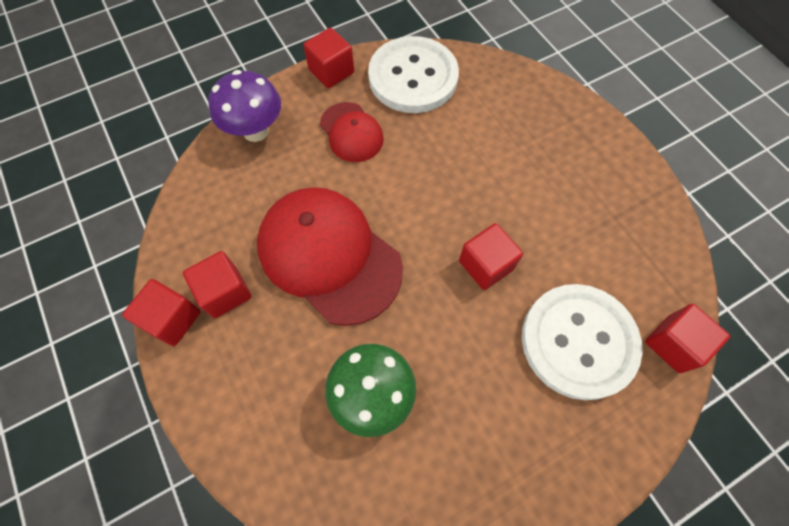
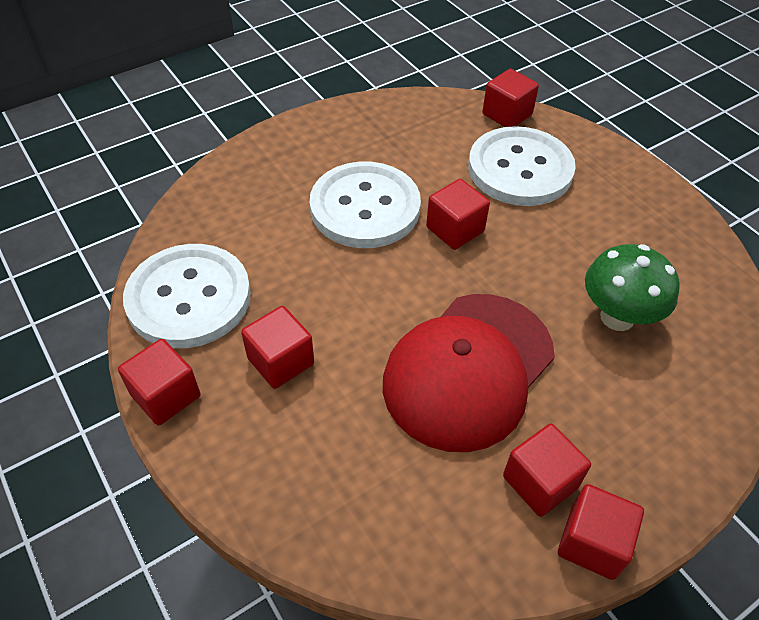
camera: 95 degrees left, 15 degrees down
(255, 131) = (276, 486): purple mushroom -> none
(351, 132) = (281, 361): red cap -> red cube
(512, 193) = (365, 207): none -> white button

